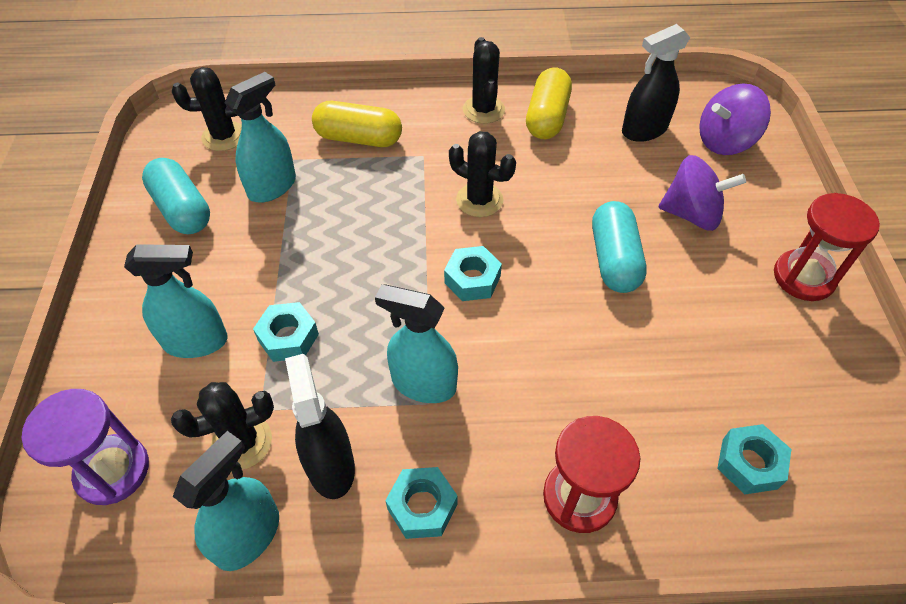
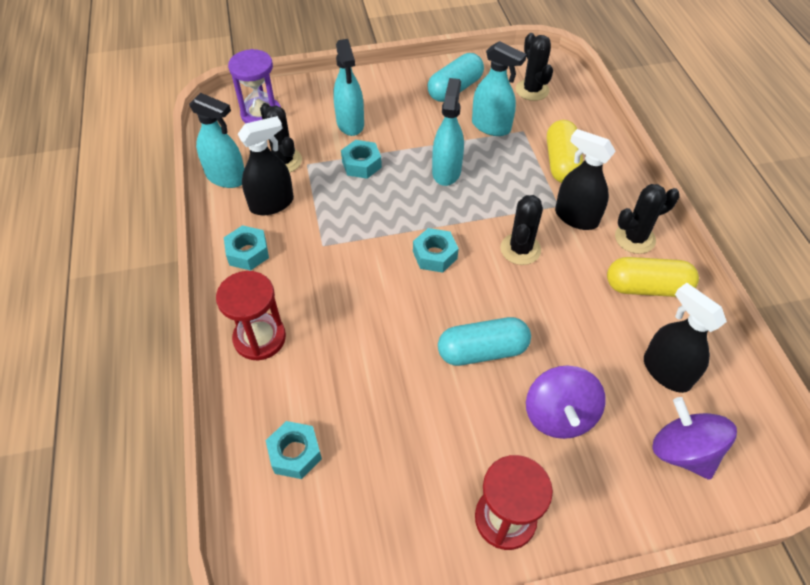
camera: 80 degrees right, 0 degrees up
(423, 383) = (337, 239): turquoise spray bottle -> turquoise spray bottle (446, 171)
(444, 145) = (576, 217): none -> black spray bottle

